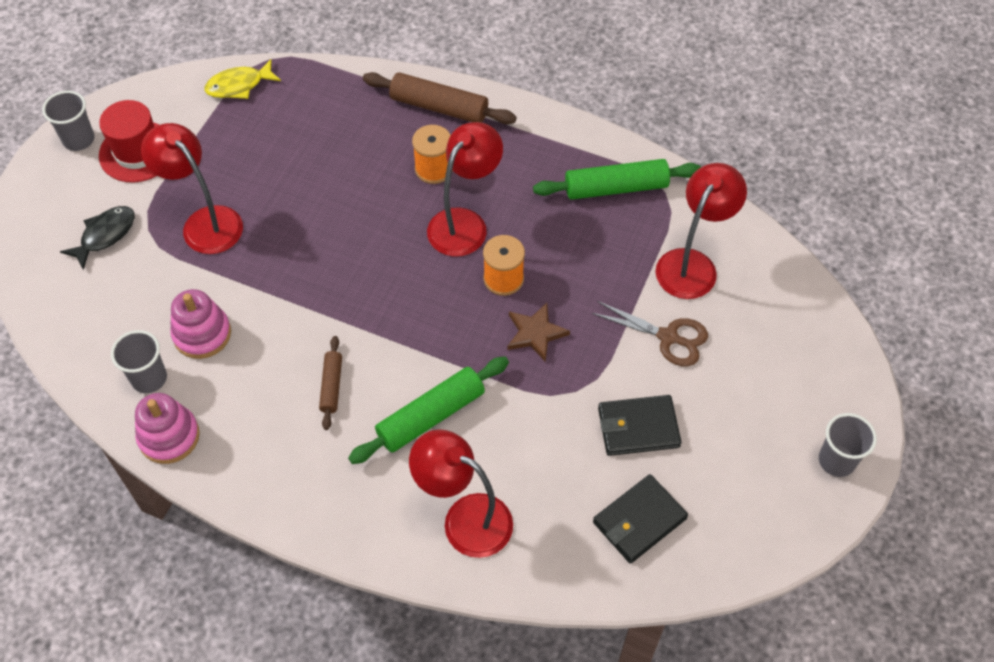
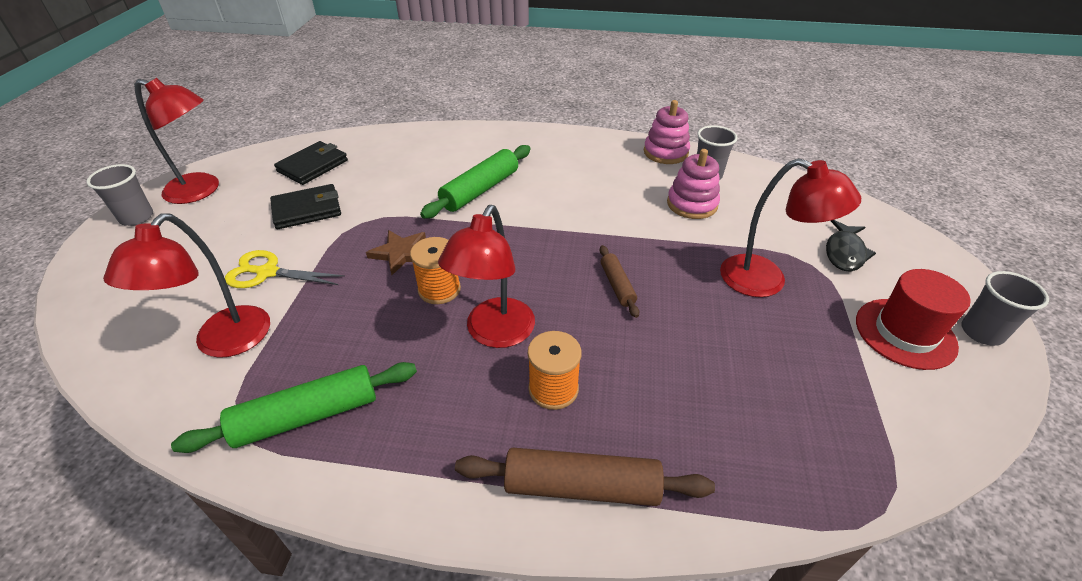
camera: 165 degrees right, 15 degrees down
(239, 85) = (881, 451): yellow fish -> none
(331, 386) = (567, 193): brown rolling pin -> brown rolling pin (617, 285)
(465, 518) = (440, 150): red lamp -> red lamp (201, 191)
(668, 337) = (267, 272): brown scissors -> yellow scissors

